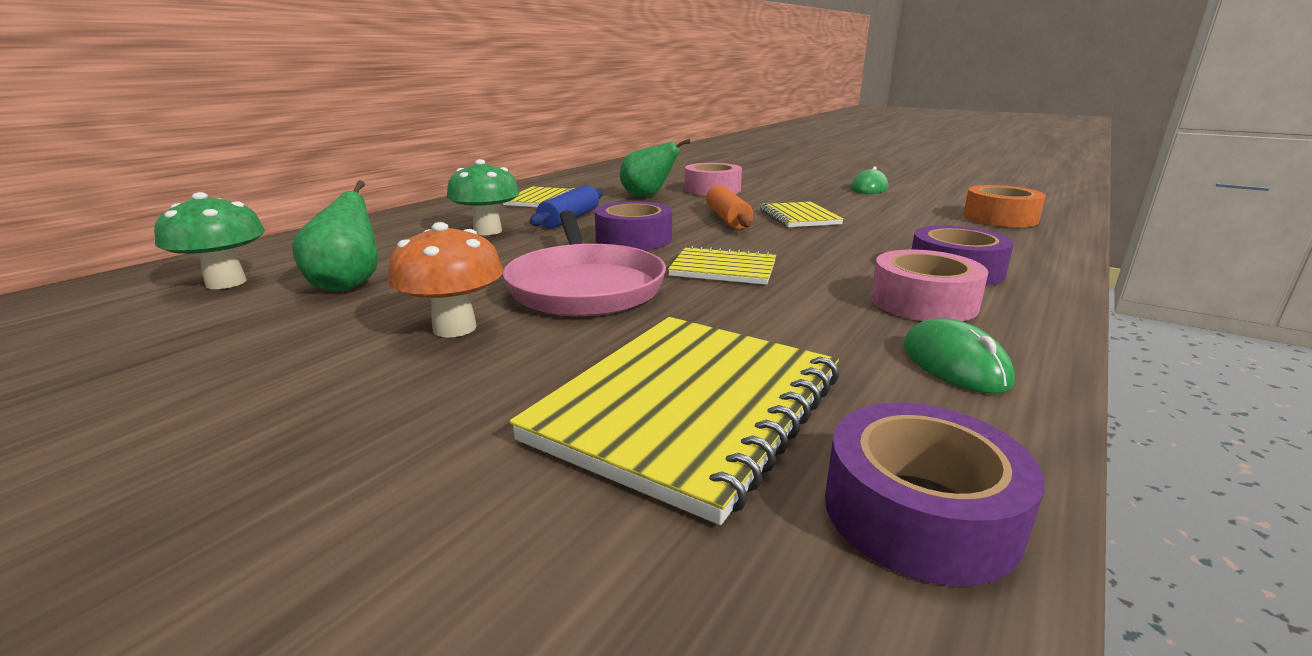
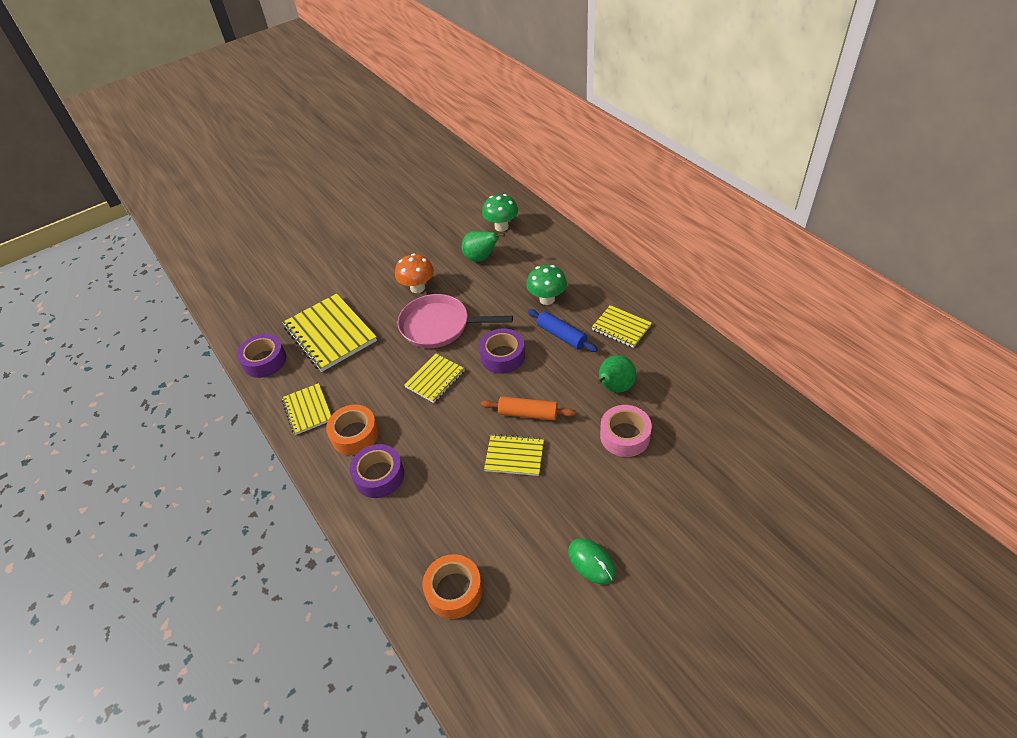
camera: 115 degrees right, 25 degrees up
(923, 302) = (354, 434): pink tape -> orange tape
(954, 364) = (307, 410): green mouse -> yellow notebook

